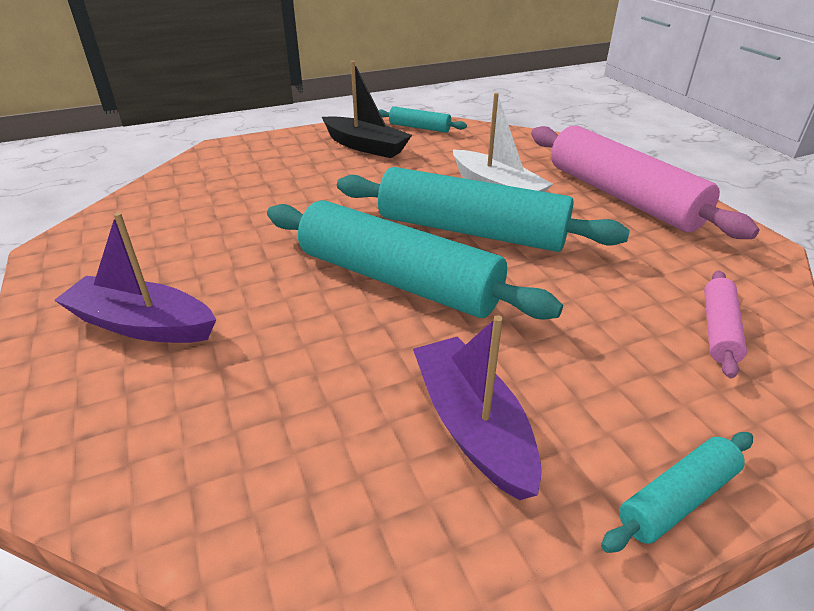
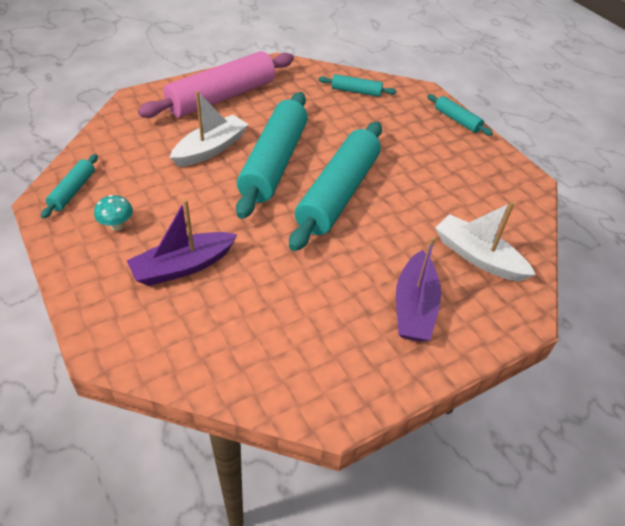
camera: 100 degrees left, 10 degrees up
(198, 423) = (478, 257): none -> white boat
(365, 146) = (117, 225): black boat -> turquoise mushroom
(472, 426) = (443, 166): purple boat -> purple boat (183, 266)
(718, 330) = (356, 91): pink rolling pin -> turquoise rolling pin

